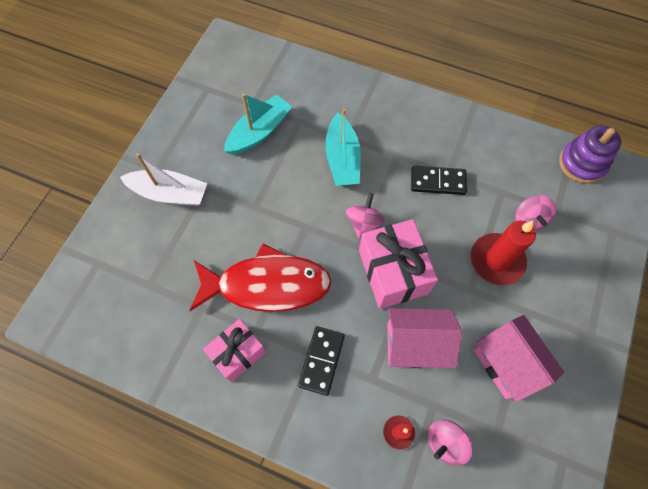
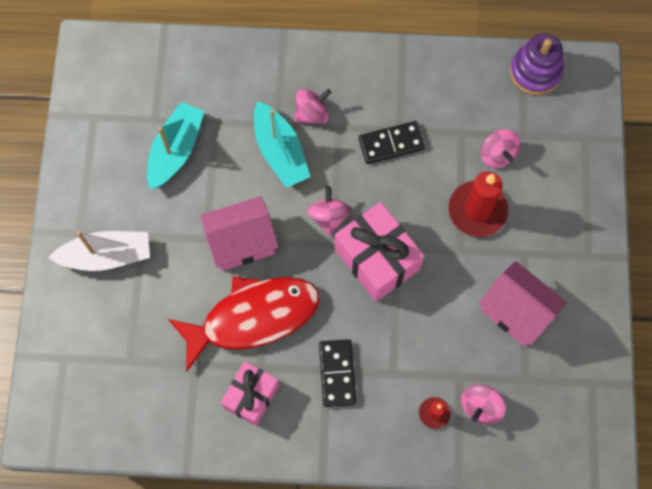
camera: 20 degrees left, 5 degrees up
(379, 138) = (312, 114): none -> pink spinning top
(415, 345) = (423, 325): pink house -> pink house (242, 243)

